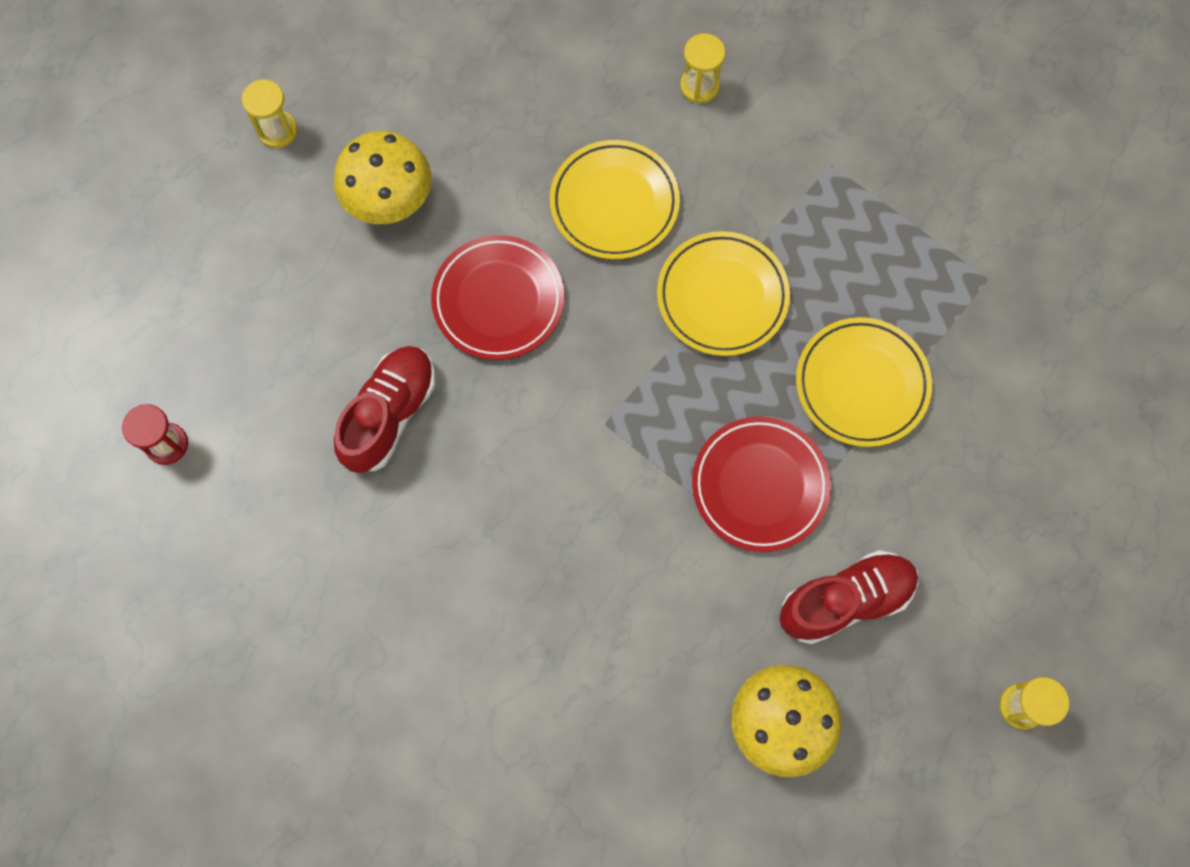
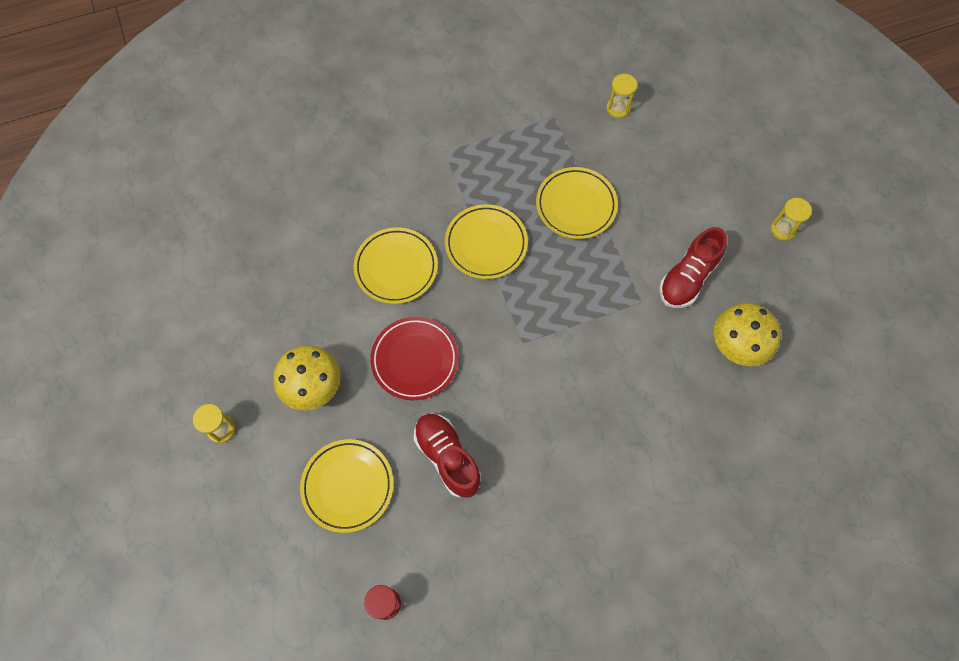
camera: 60 degrees left, 5 degrees down
(287, 316) = (348, 486): none -> yellow plate
(699, 86) = (355, 187): yellow hourglass -> yellow hourglass (618, 108)
(760, 485) = (603, 284): red plate -> none
(845, 600) = (687, 278): red shoe -> red shoe turned 150 degrees counterclockwise

